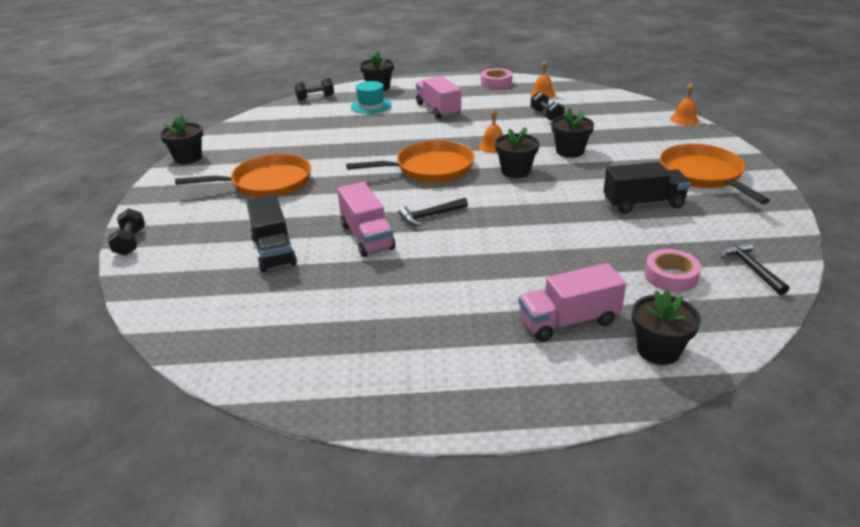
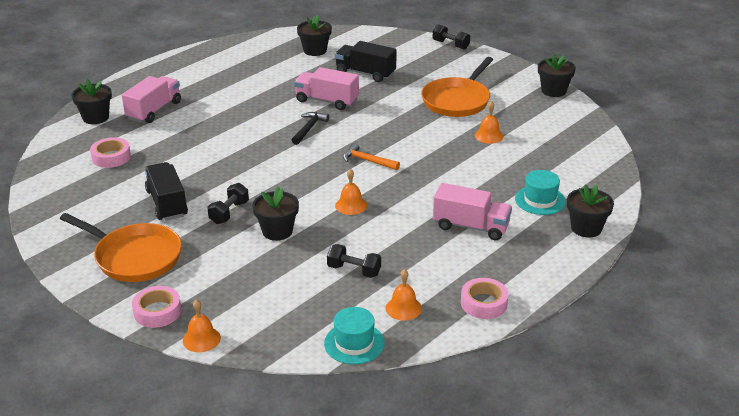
camera: 135 degrees right, 0 degrees up
(311, 148) = (489, 136): none -> orange bell
(315, 98) = (609, 184): black dumbbell -> black dumbbell (229, 212)
(430, 168) = (367, 161): orange pan -> orange hammer
(515, 171) = (298, 189): black flower pot -> black flower pot (315, 50)
(591, 92) = (354, 343): none -> turquoise hat
(643, 203) = (167, 203): black truck -> black truck turned 120 degrees clockwise
(706, 140) = (157, 311): none -> pink tape
(751, 269) = (59, 184): black hammer -> none

